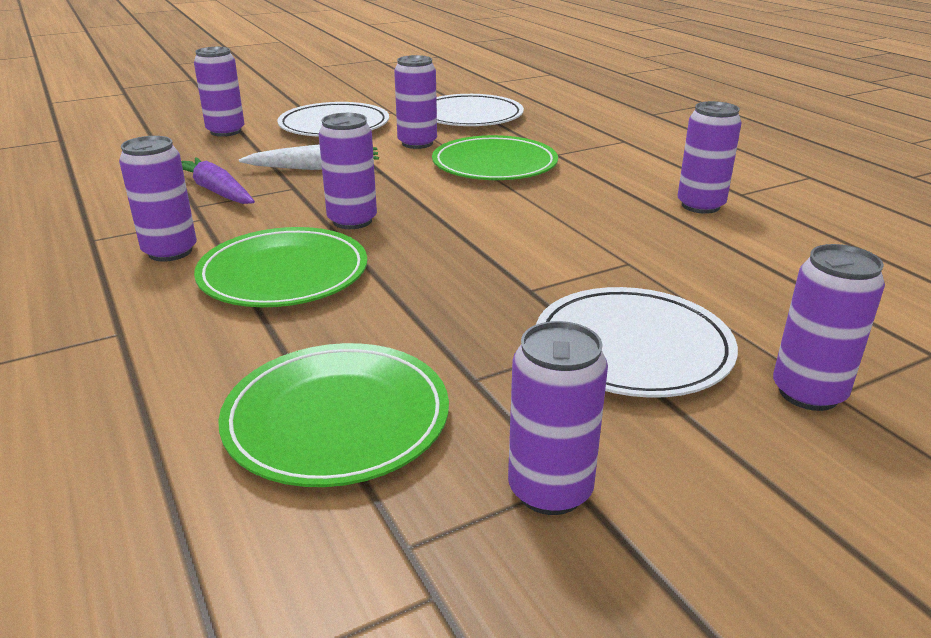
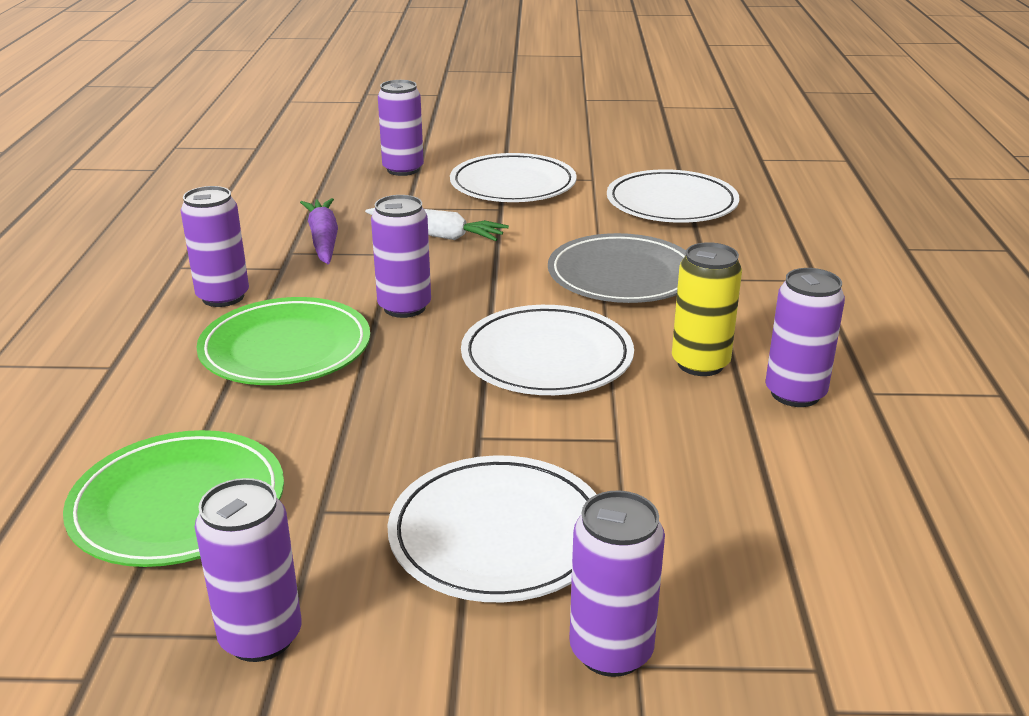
camera: 30 degrees right, 0 degrees up
(417, 143) = (572, 227): purple can -> none
(494, 165) = (622, 275): green plate -> grey plate
(510, 226) = (547, 357): none -> white plate
(619, 204) = (700, 364): none -> yellow can

